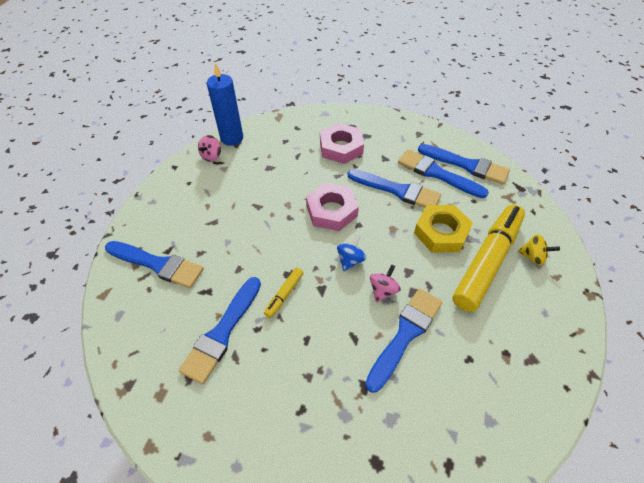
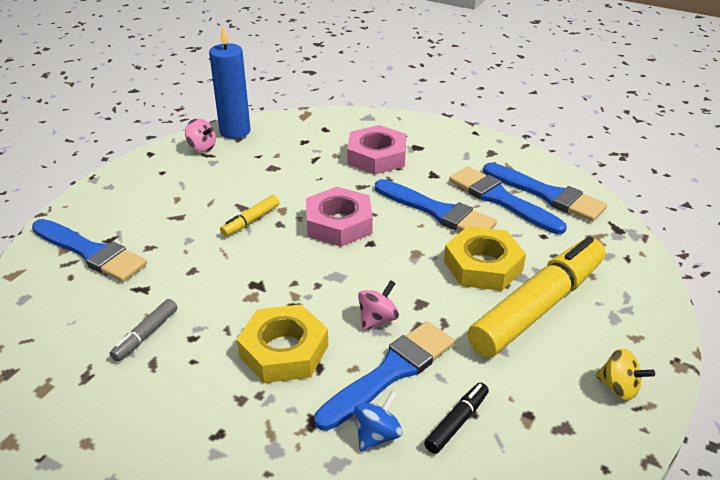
camera: 10 degrees right, 15 degrees down
(211, 156) = (202, 147): pink spinning top -> pink spinning top turned 90 degrees counterclockwise
(222, 332) = (146, 335): blue brush -> grey marker
(284, 295) = (241, 306): yellow marker -> yellow marker (250, 221)
(326, 329) = (284, 351): none -> yellow nut
(350, 260) = (344, 280): blue spinning top -> blue spinning top (377, 435)
(461, 368) = (457, 422): none -> black marker
(532, 257) = (607, 310): yellow spinning top -> yellow spinning top (619, 388)

